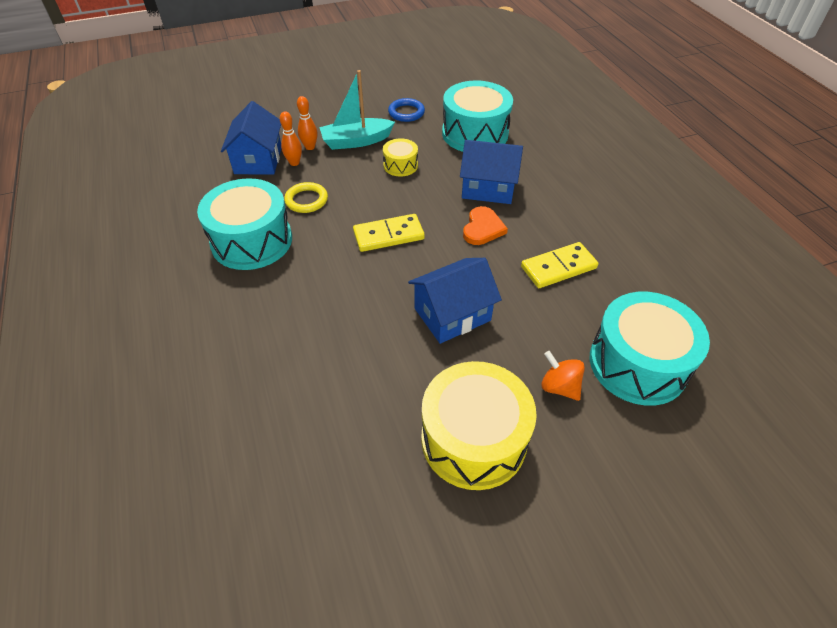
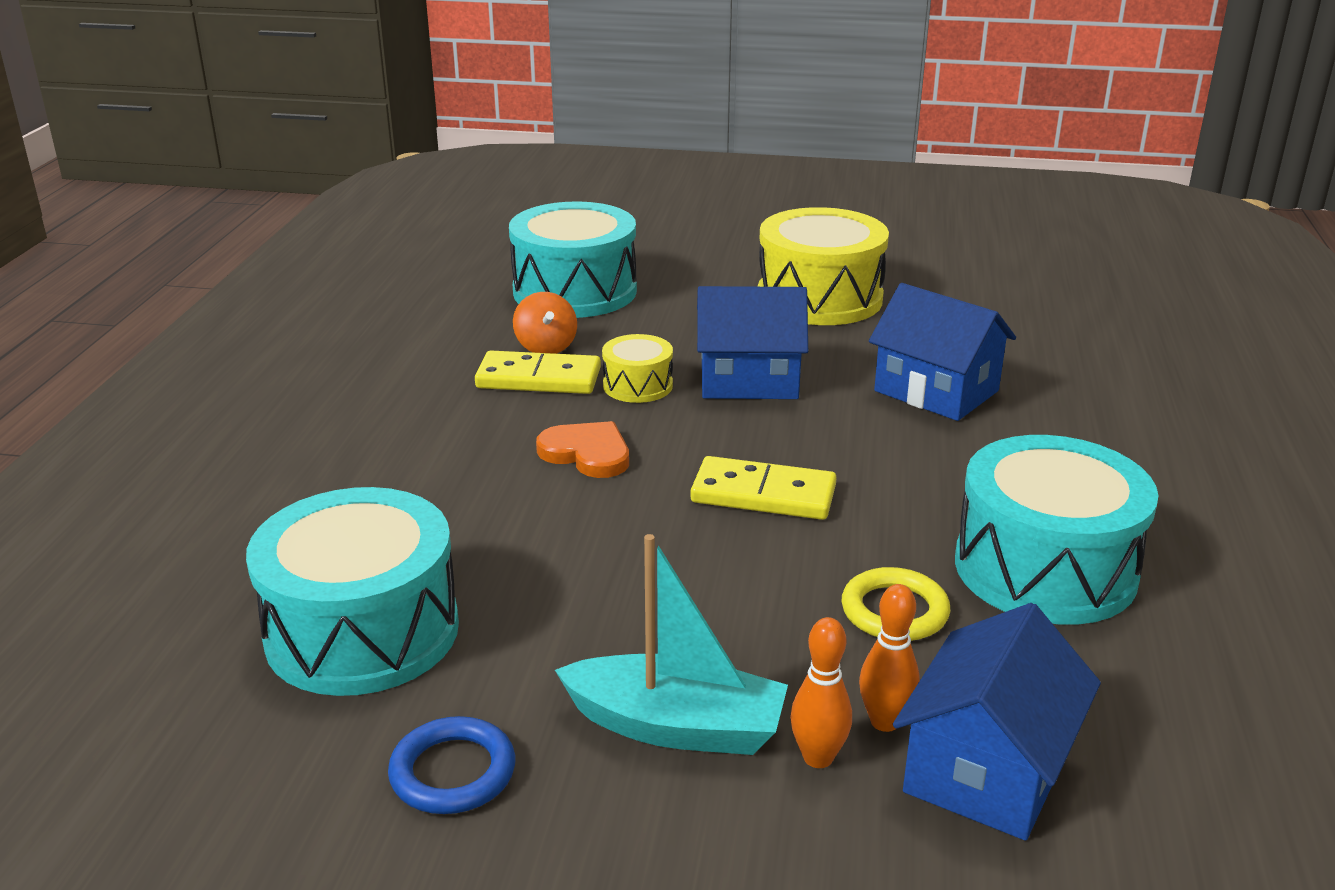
camera: 150 degrees left, 20 degrees down
(400, 165) = (622, 616): yellow drum -> yellow drum (638, 385)
(482, 228) = (587, 453): orange heart -> orange heart turned 75 degrees clockwise
(488, 188) = (495, 508): blue house -> blue house (936, 391)
(559, 387) = (685, 301): orange spinning top -> orange spinning top (546, 347)

